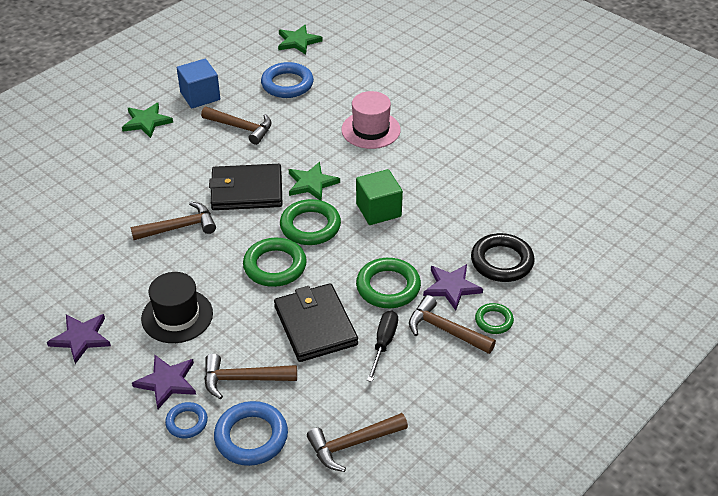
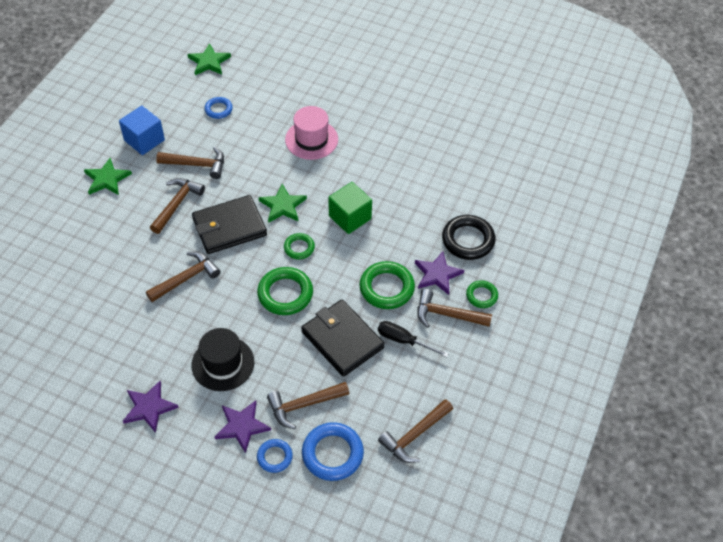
camera: 20 degrees left, 10 degrees up
(204, 158) = (177, 204): none -> brown hammer
(287, 84) = (218, 109): blue ring -> blue ring, size x0.58
(310, 226) = (299, 248): green ring -> green ring, size x0.58
(383, 343) = (403, 340): black screwdriver -> black screwdriver turned 60 degrees counterclockwise

